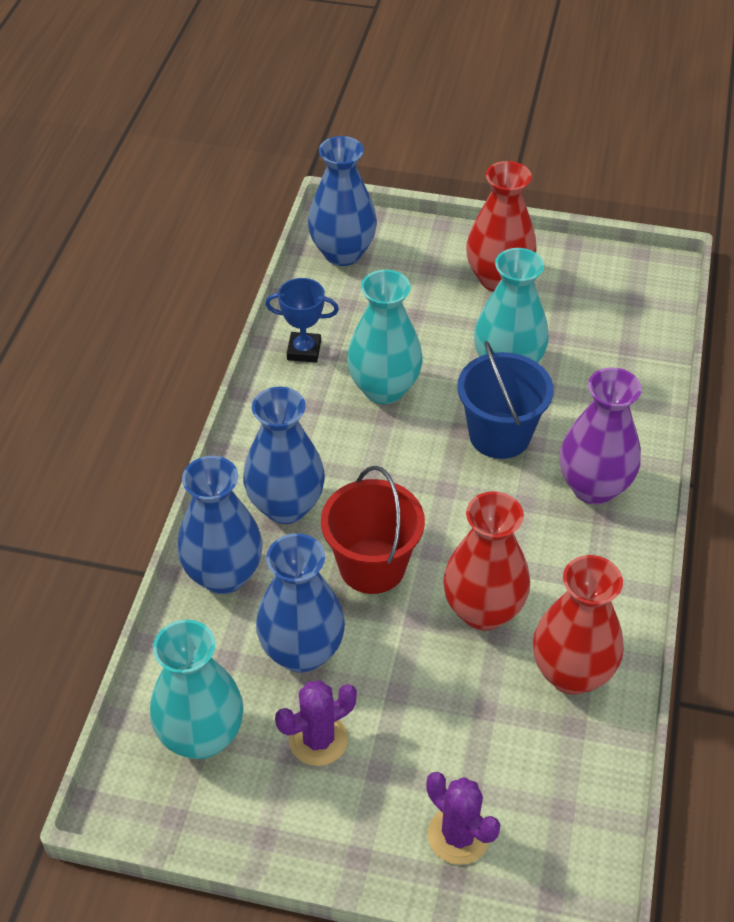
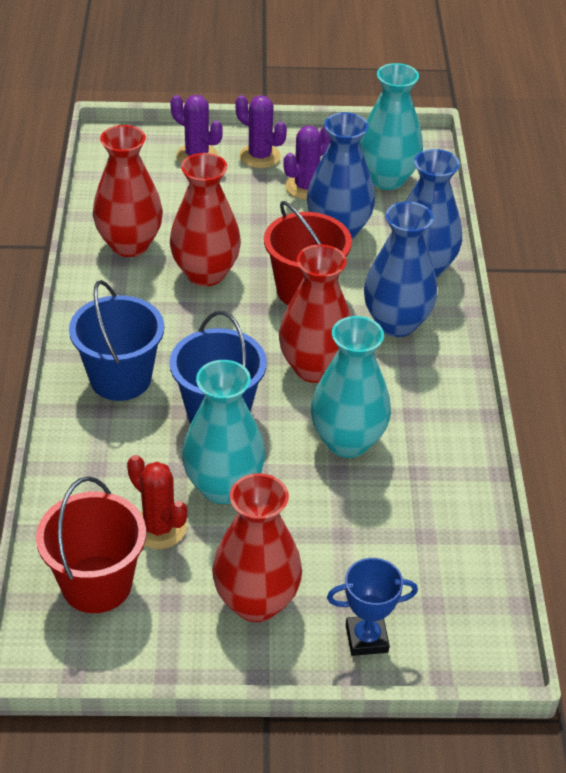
camera: 165 degrees right, 5 degrees down
(304, 350) = (448, 470): blue trophy -> blue trophy (366, 638)
(343, 253) = (460, 606): blue vase -> none
(366, 817) = (260, 156): none -> purple cactus
(391, 467) = (314, 368): none -> red vase
(568, 342) = (159, 528): none -> red cactus
(593, 487) = (120, 379): purple vase -> blue bucket
(623, 309) = (96, 584): none -> red bucket

